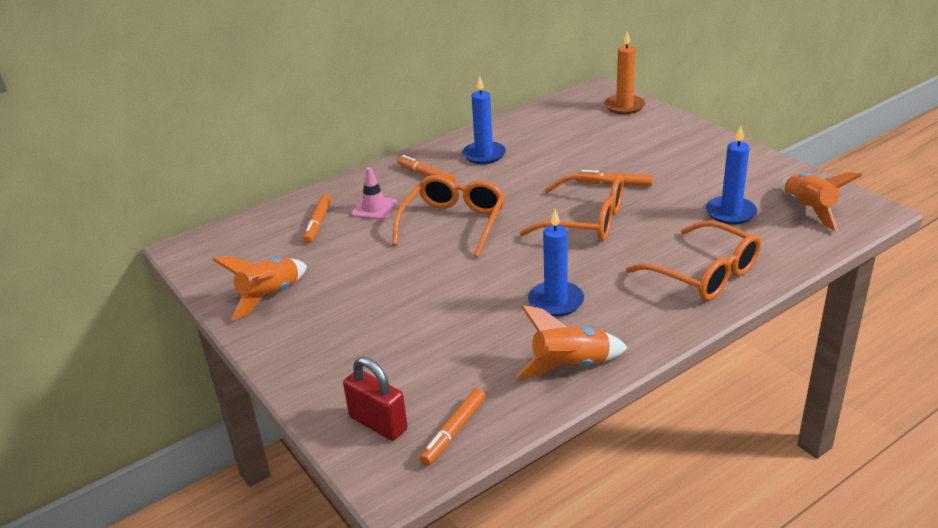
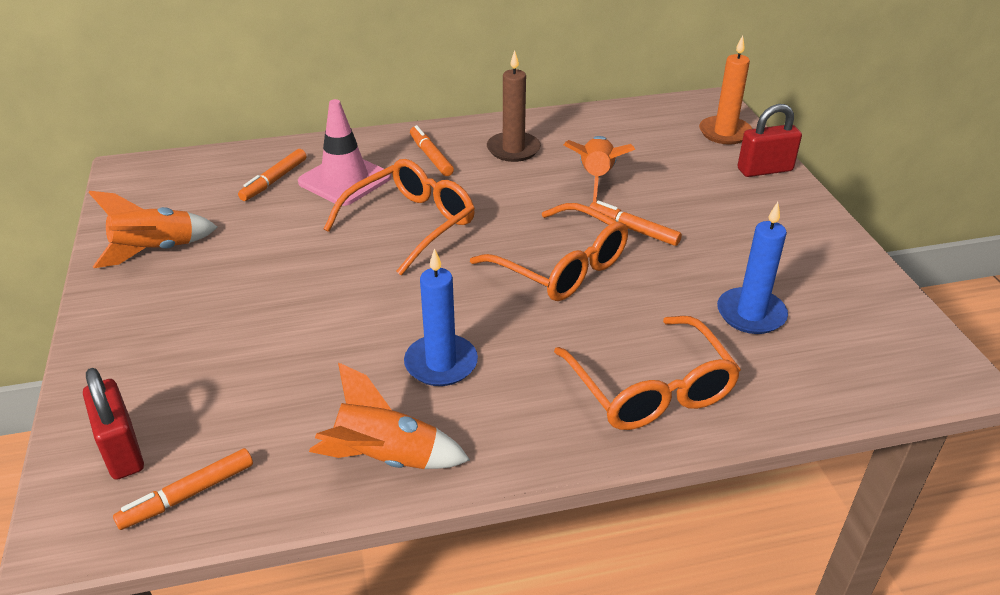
camera: 20 degrees right, 5 degrees up
(374, 208) = (344, 180): pink traffic cone -> pink traffic cone, size x1.57
(484, 155) = (513, 149): blue candle -> brown candle
(670, 123) = (764, 170): none -> red padlock
(809, 210) = (861, 344): orange rocket -> orange rocket (596, 179)

